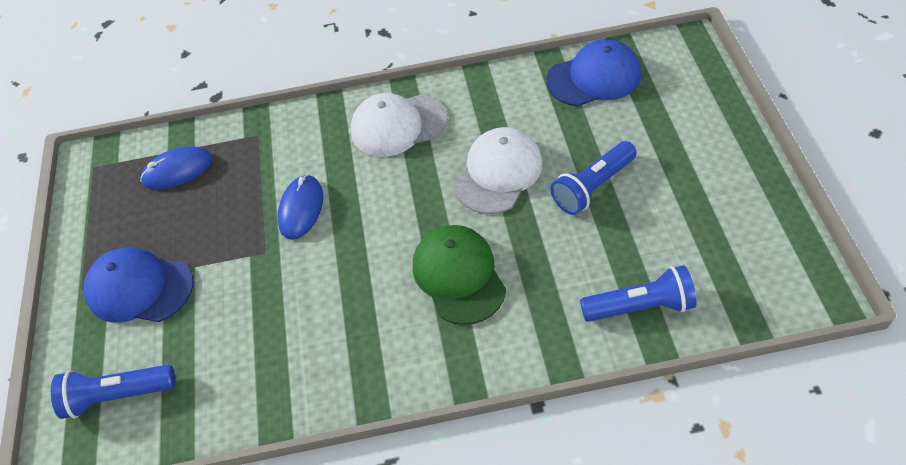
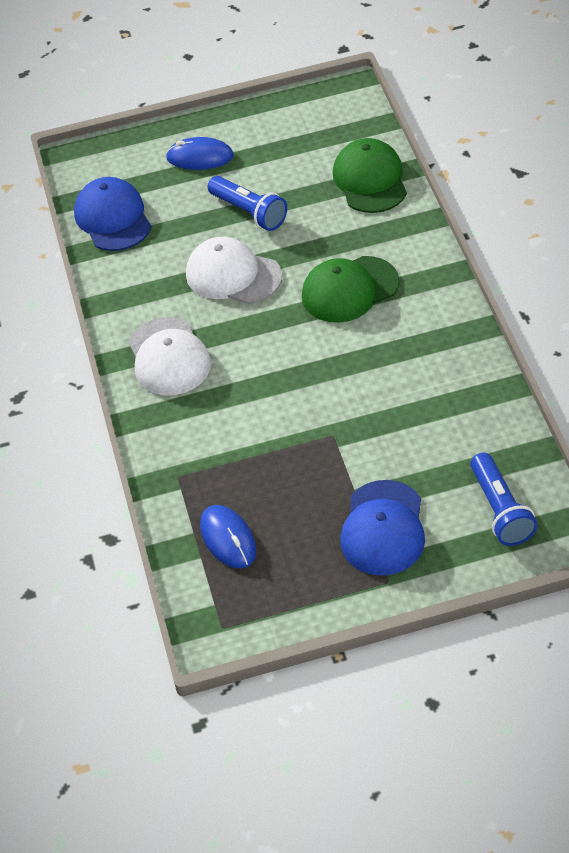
camera: 95 degrees left, 5 degrees down
(301, 209) = (279, 416): blue mouse -> blue mouse (200, 157)
(640, 306) = (370, 180): blue flashlight -> green cap

